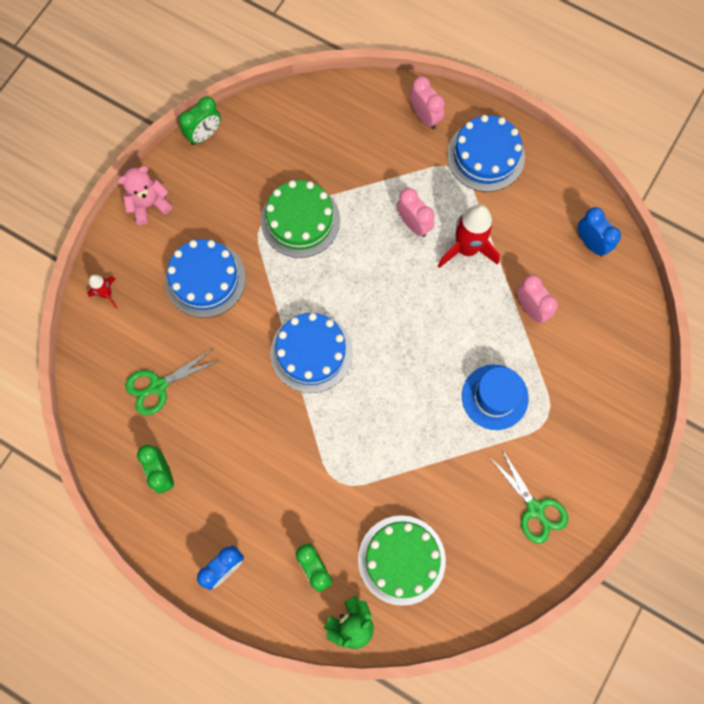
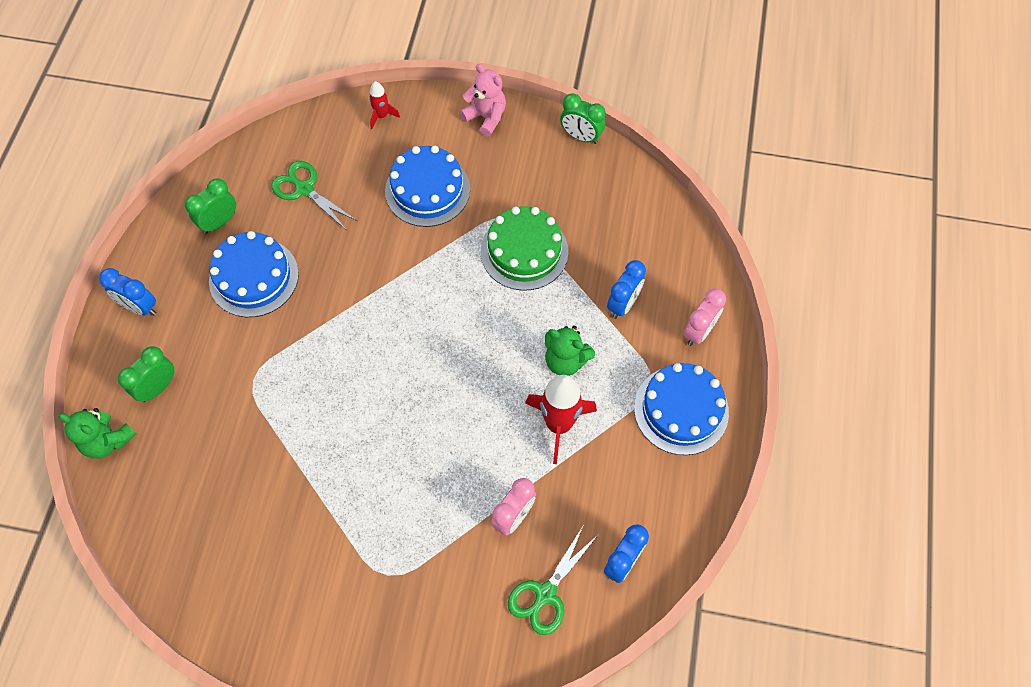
camera: 70 degrees right, 10 degrees down
(311, 352) = (383, 309): blue cake -> blue cake (254, 277)
(379, 162) = (623, 304): none -> blue clock
(401, 559) = (186, 468): green cake -> none
(413, 224) = (565, 361): pink clock -> green teddy bear
(495, 397) = (394, 509): blue hat -> none
(535, 509) = (277, 593): green scissors -> green scissors (545, 594)

